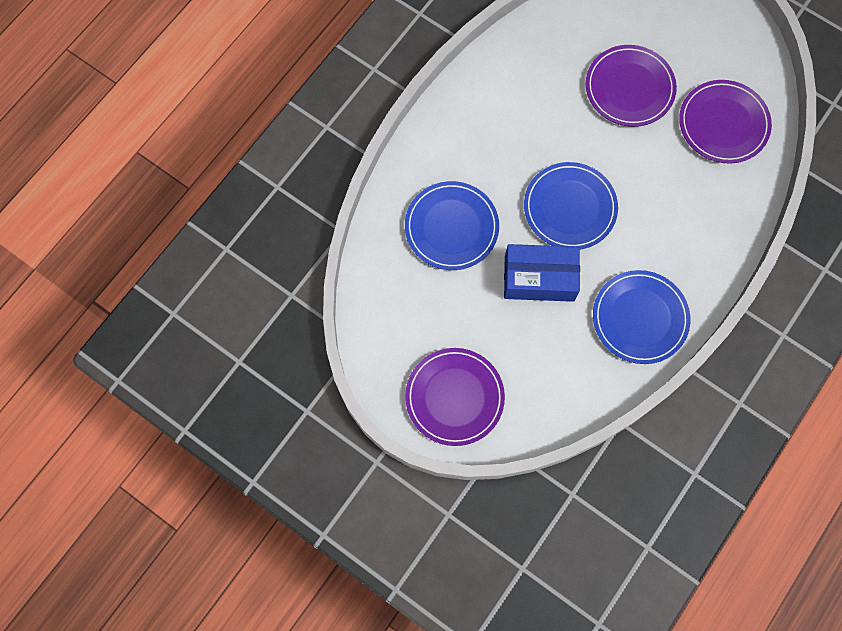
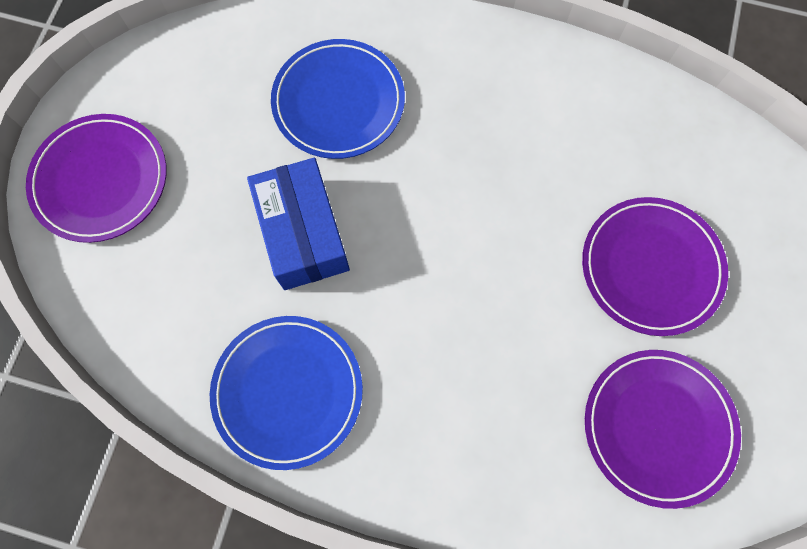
camera: 70 degrees right, 0 degrees up
(569, 208) = (425, 241): blue plate -> none

